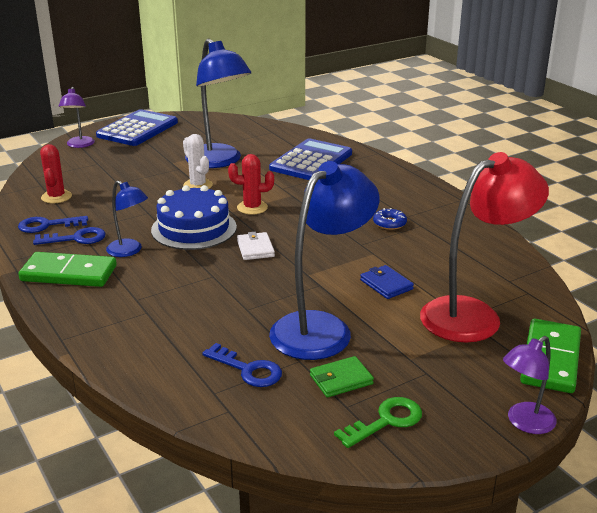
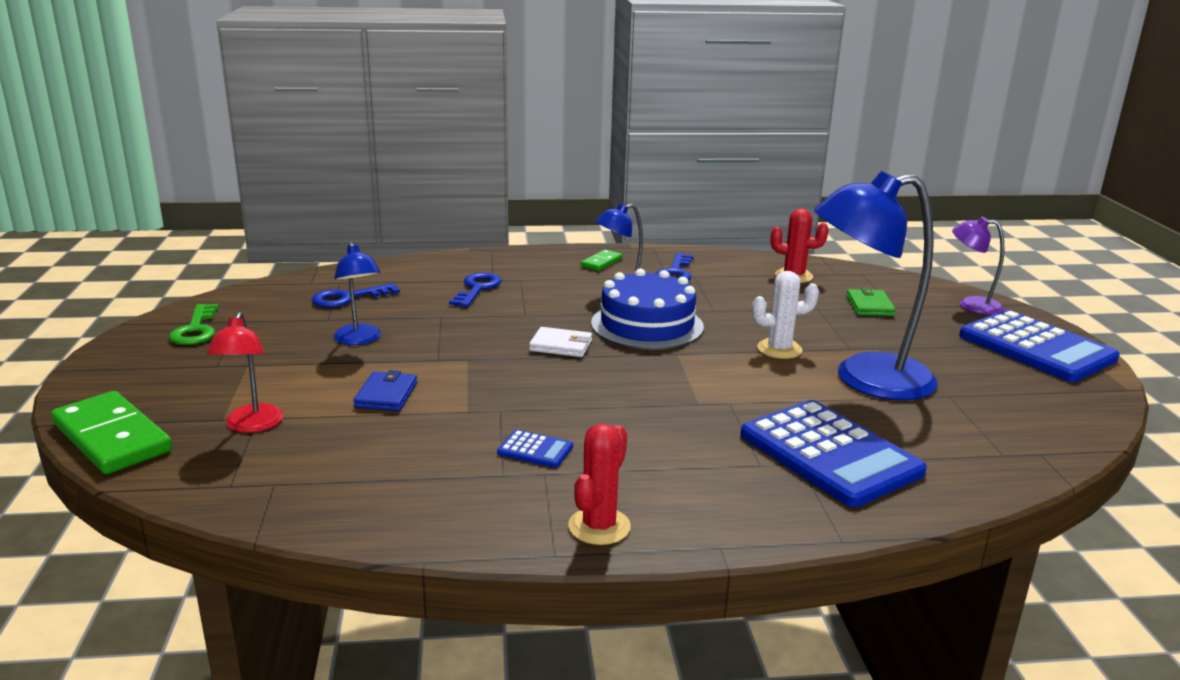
camera: 115 degrees right, 5 degrees down
(47, 225) = (719, 265): blue key -> blue key (477, 289)
(69, 273) = (601, 262): green domino -> green domino, size x0.50
(252, 208) = (677, 367): red cactus -> red cactus (599, 526)
(321, 328) = (359, 340): blue lamp -> blue lamp, size x0.51
(341, 379) = (274, 327): green wallet -> green wallet (869, 306)
(386, 284) = (386, 395): blue wallet -> blue wallet turned 75 degrees counterclockwise
(389, 223) = (535, 450): blue donut -> blue calculator
(473, 315) = (252, 425): red lamp -> red lamp, size x0.51
(524, 423) = (79, 384): purple lamp -> none

